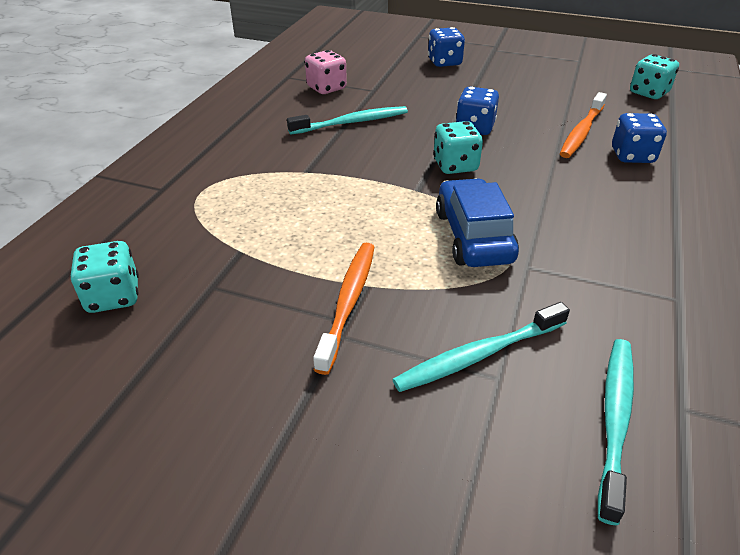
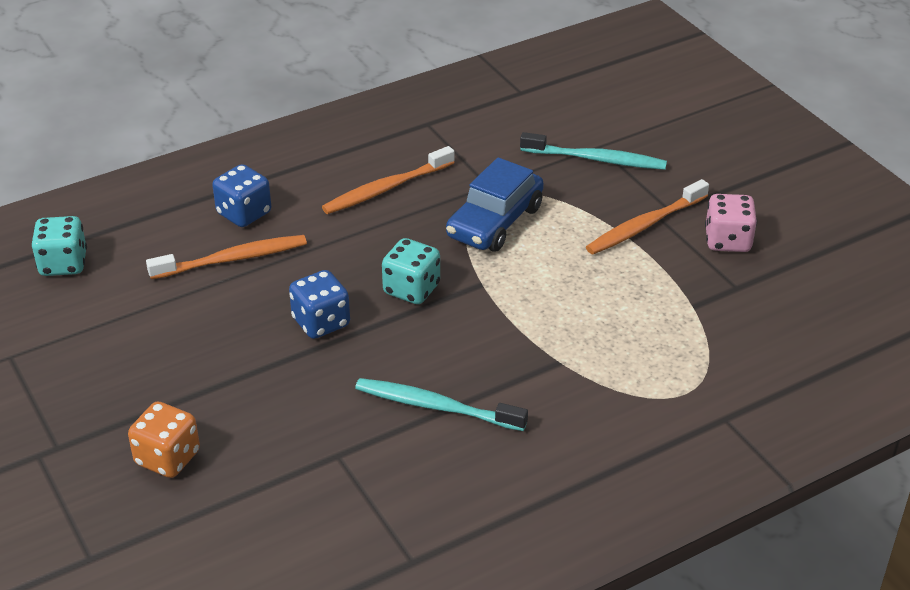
camera: 140 degrees left, 0 degrees up
(113, 296) = (820, 316): turquoise dice -> none
(326, 88) = (390, 495): pink dice -> pink dice (727, 241)
(444, 62) = (168, 458): blue dice -> orange dice
(590, 219) = (387, 188): none -> orange toothbrush
(614, 420) = (564, 104): turquoise toothbrush -> none

